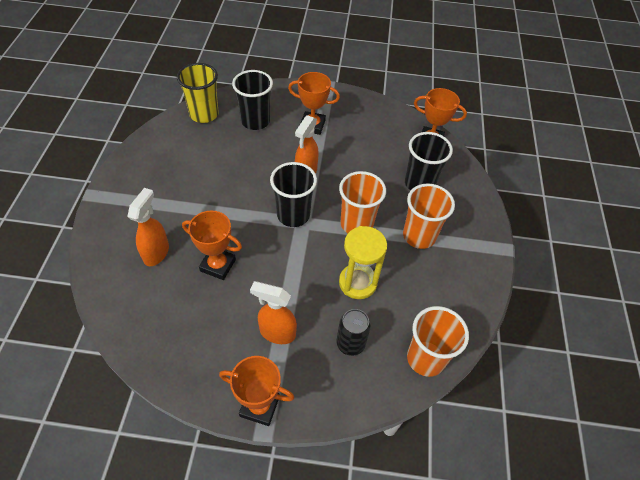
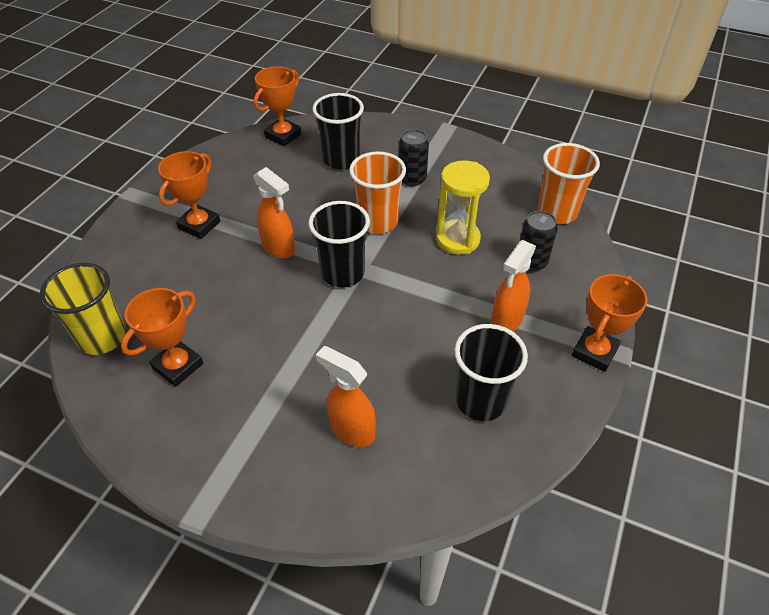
camera: 70 degrees left, 5 degrees down
(218, 265) = (395, 362): orange trophy -> orange trophy (178, 366)
(255, 121) = (155, 280): black cup -> black cup (480, 401)
(419, 236) = (412, 179): orange cup -> black can

